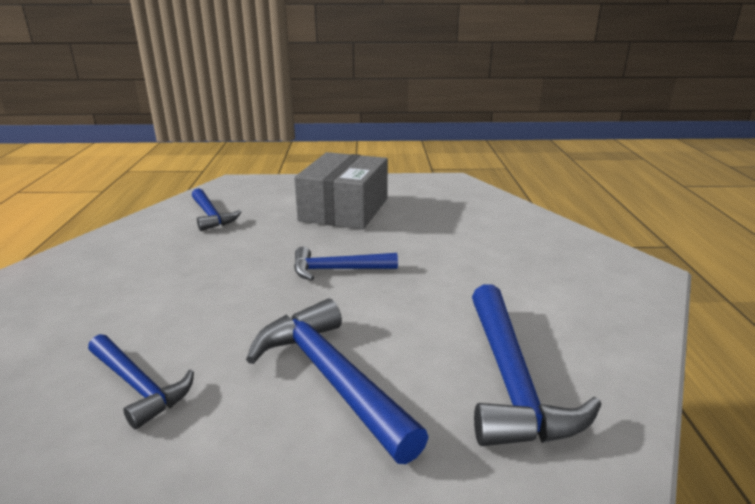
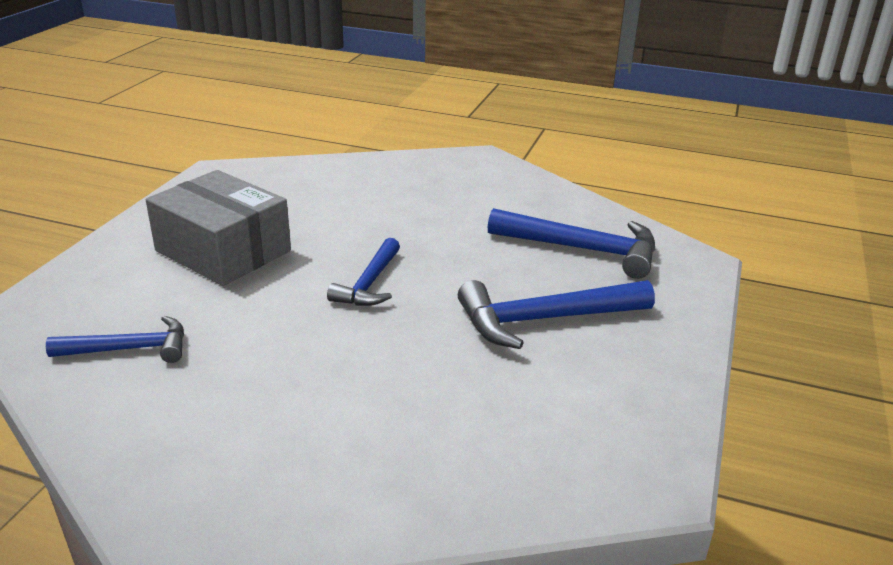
camera: 70 degrees left, 5 degrees up
(139, 386) = (507, 423): blue hammer -> none

